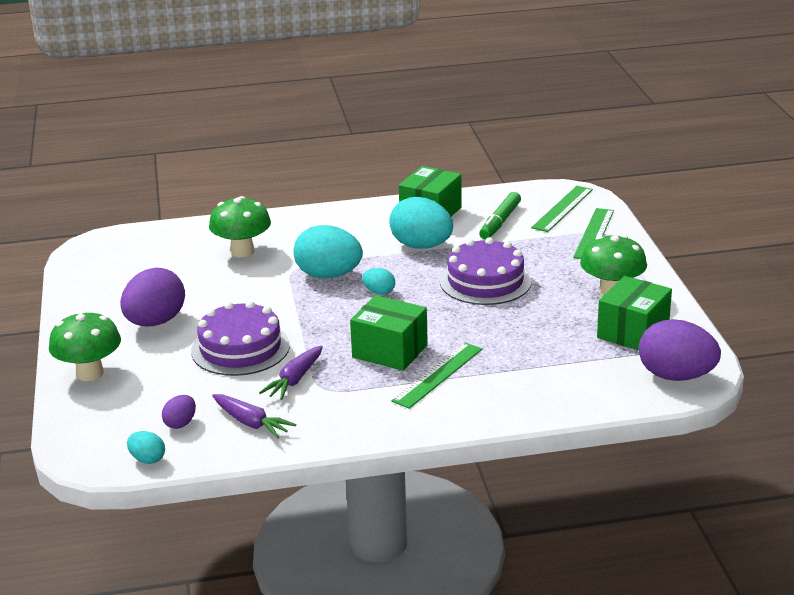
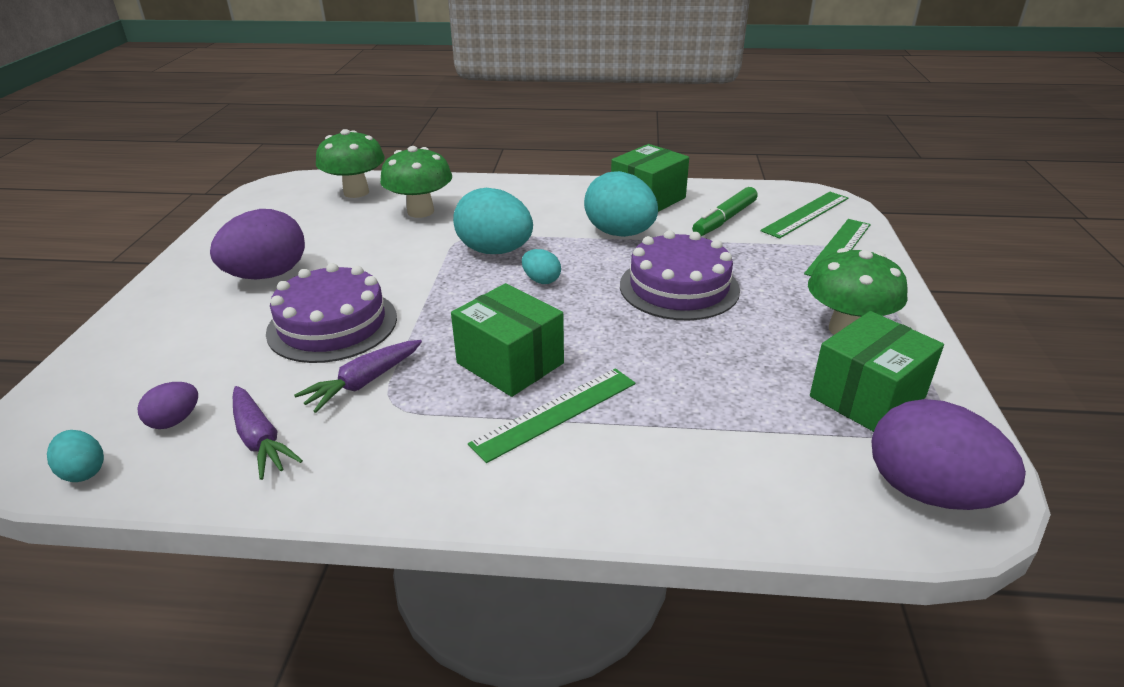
camera: 15 degrees right, 5 degrees up
(90, 373) = (141, 326): green mushroom -> green mushroom (356, 192)

